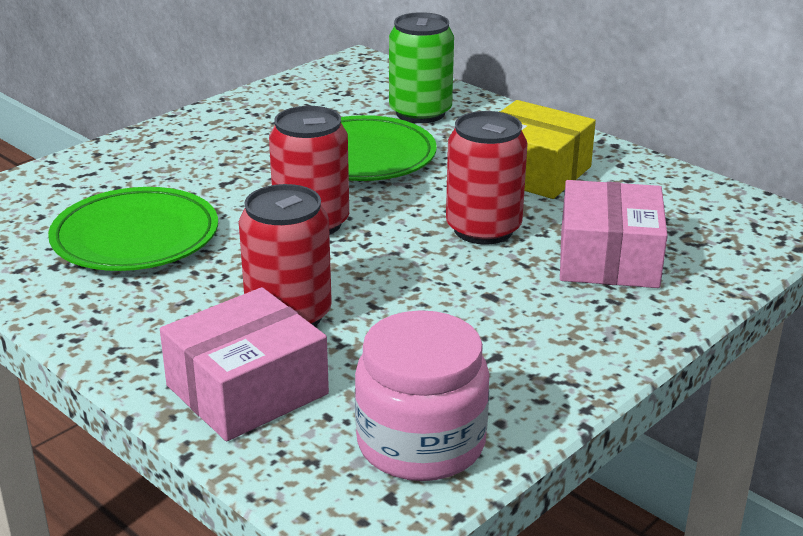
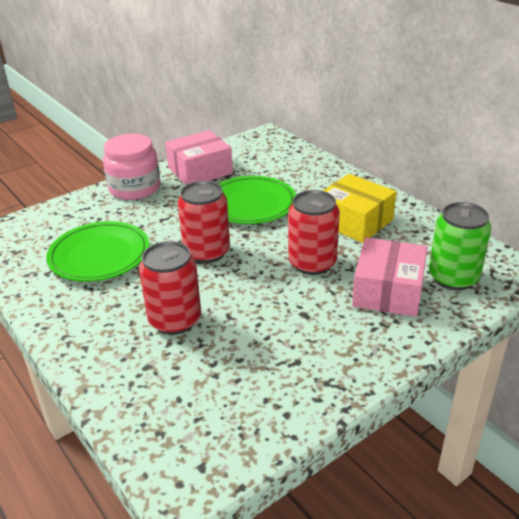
camera: 10 degrees right, 5 degrees up
(247, 390) = (135, 374): pink box -> pink box (200, 170)
(420, 113) = (294, 174): green can -> green can (453, 278)
(421, 443) = (231, 426): pink jar -> pink jar (135, 188)

